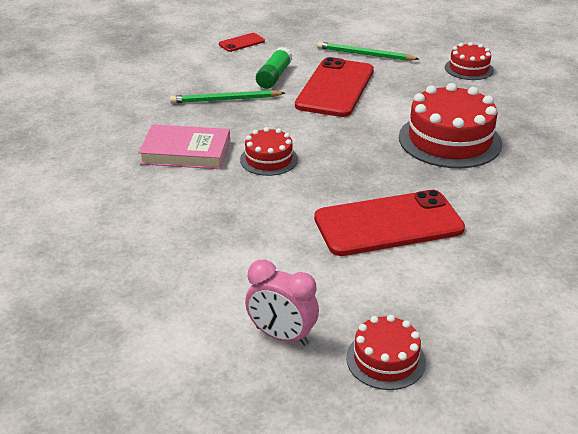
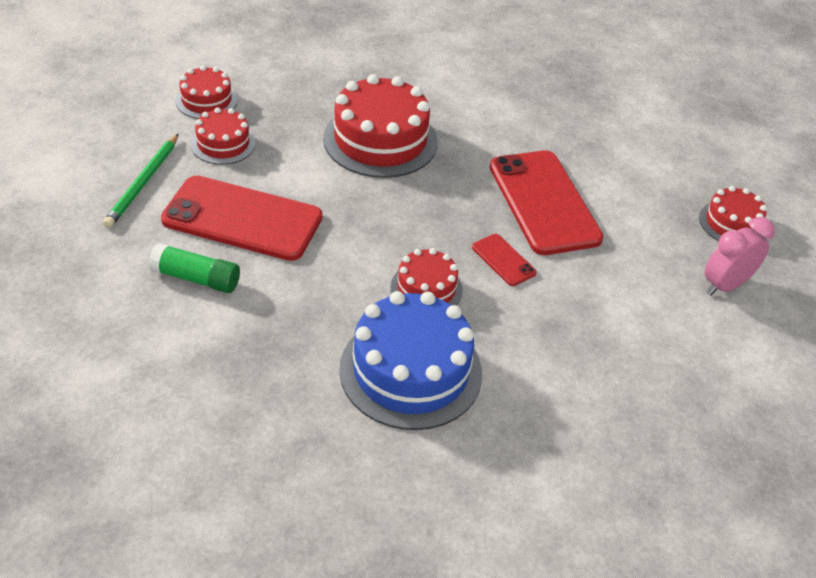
camera: 95 degrees left, 10 degrees up
(186, 152) = (410, 371): pink book -> blue cake
(225, 100) = (264, 332): green pencil -> none
(241, 43) = (63, 315): red phone -> red phone (503, 260)
(282, 336) = (725, 285): pink clock -> pink clock turned 150 degrees counterclockwise
(418, 77) = (223, 144): none -> red cake

